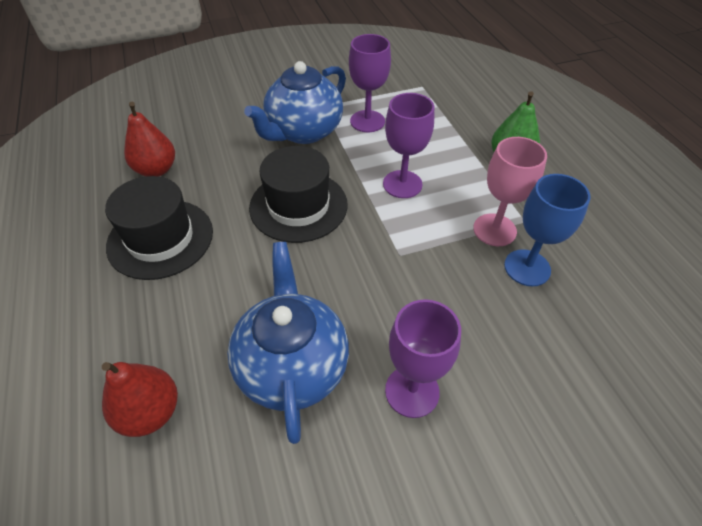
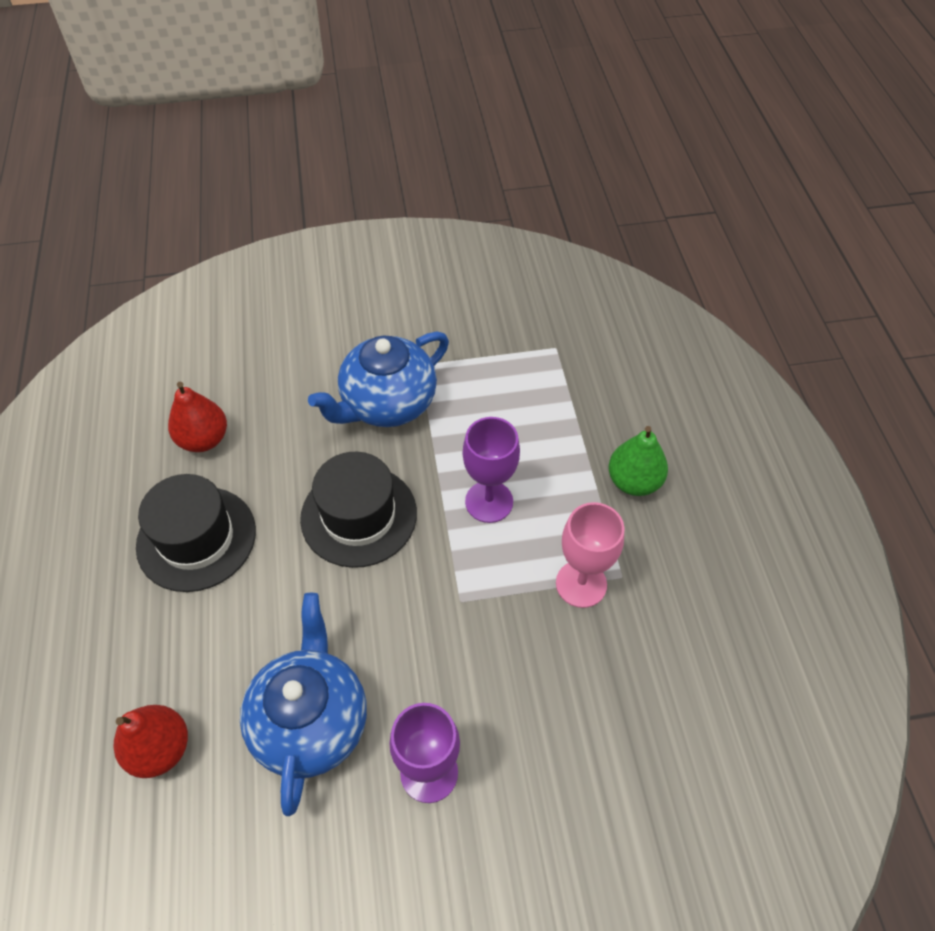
camera: 10 degrees right, 5 degrees up
(367, 121) = (470, 398): purple goblet -> none
(527, 268) = (602, 642): blue goblet -> none

